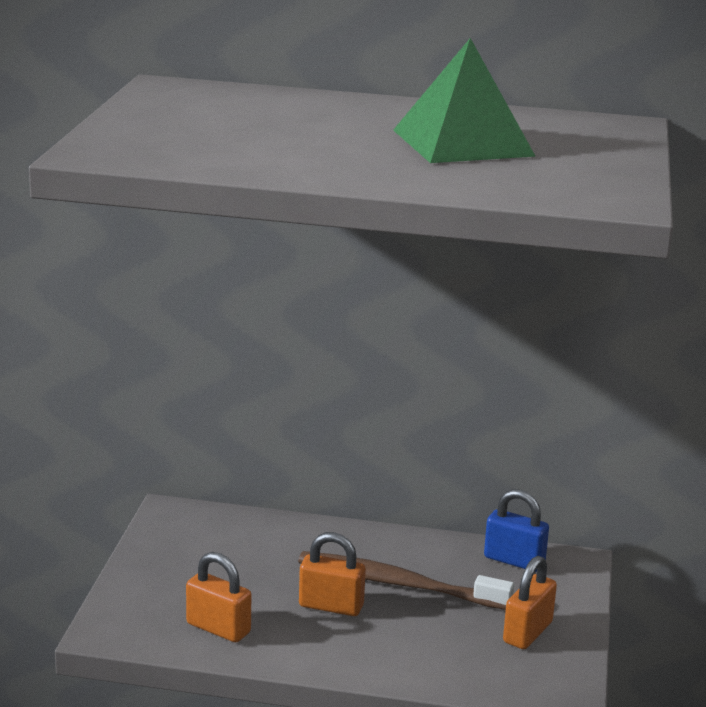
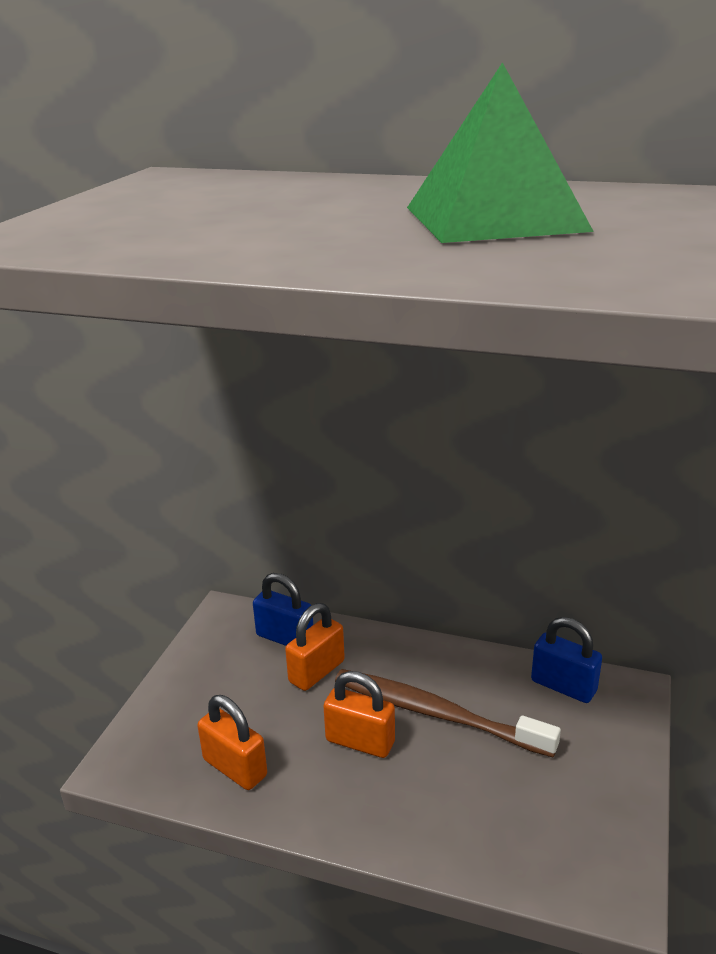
camera: 10 degrees right, 5 degrees up
(238, 530) = (285, 638): none -> blue padlock
(527, 632) = (574, 791): orange padlock -> orange padlock (317, 671)

